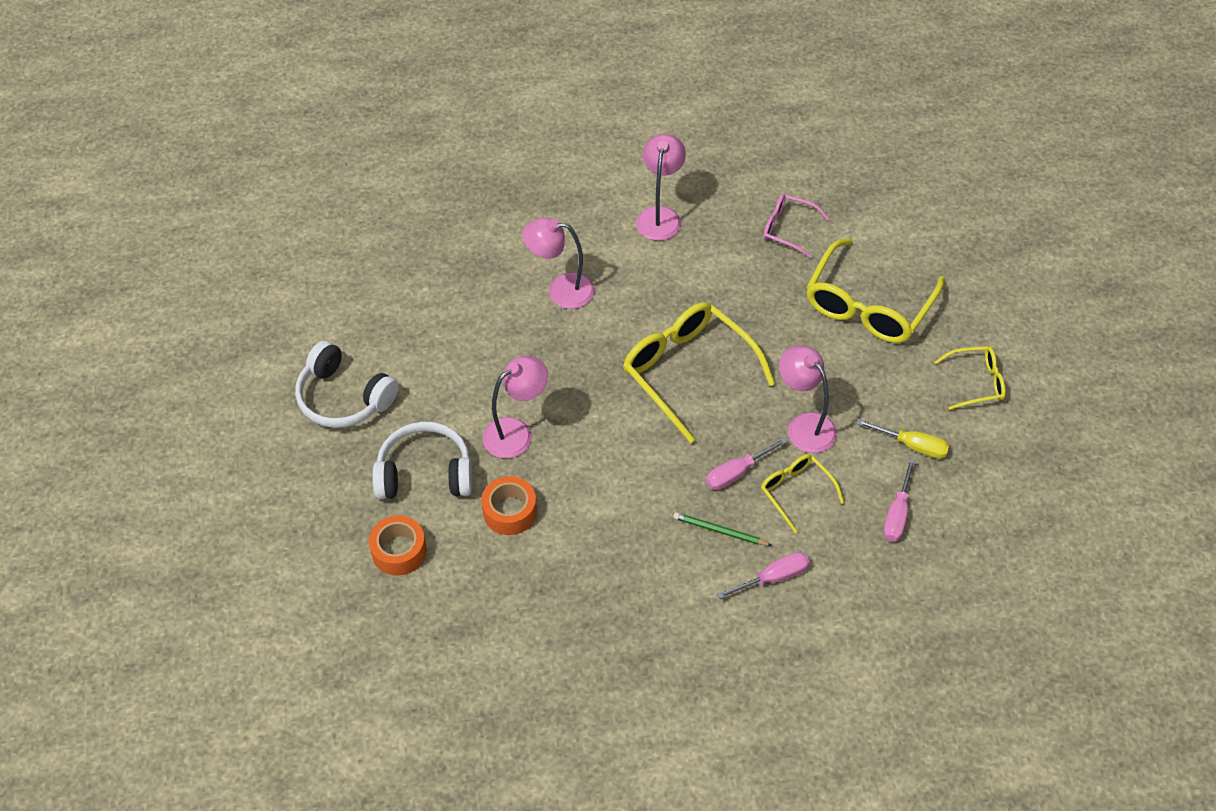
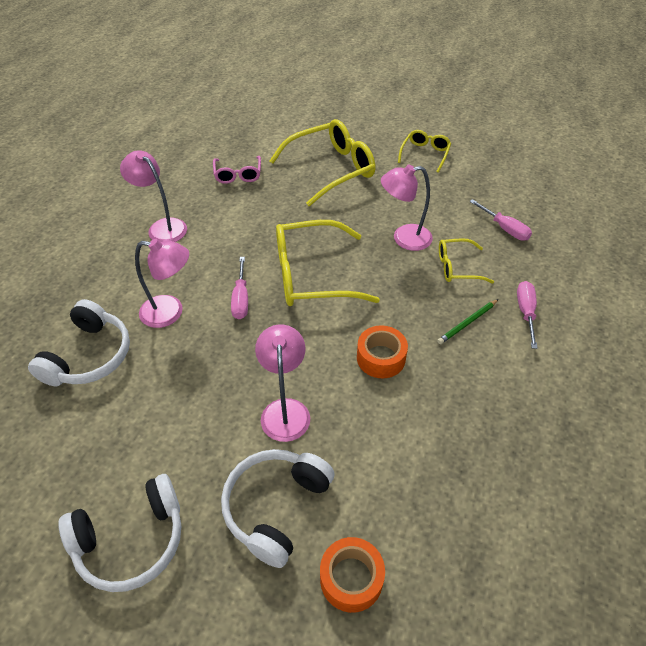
camera: 60 degrees left, 5 degrees down
(476, 265) = (89, 356): none -> white headphones
(510, 511) = (364, 455): orange tape -> orange tape (381, 358)
(561, 290) = (170, 312): pink lamp -> pink lamp turned 120 degrees counterclockwise
(736, 473) = (421, 290): pink screwdriver -> pink screwdriver (241, 299)
(788, 229) = (238, 175): pink glasses -> pink glasses turned 60 degrees counterclockwise
(868, 306) = (331, 169): yellow glasses -> yellow glasses turned 90 degrees counterclockwise
(913, 446) = (455, 199): yellow screwdriver -> none

